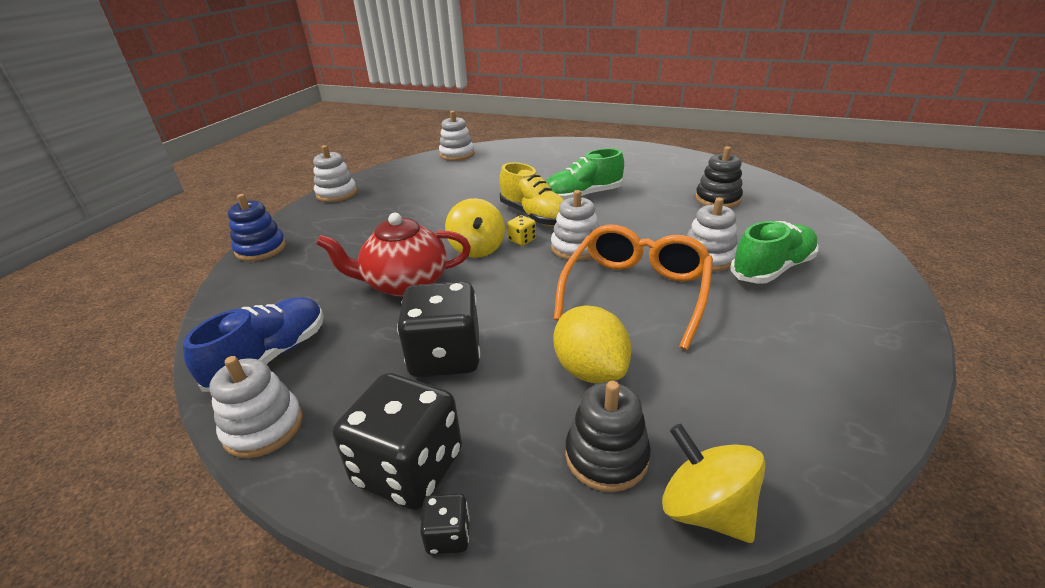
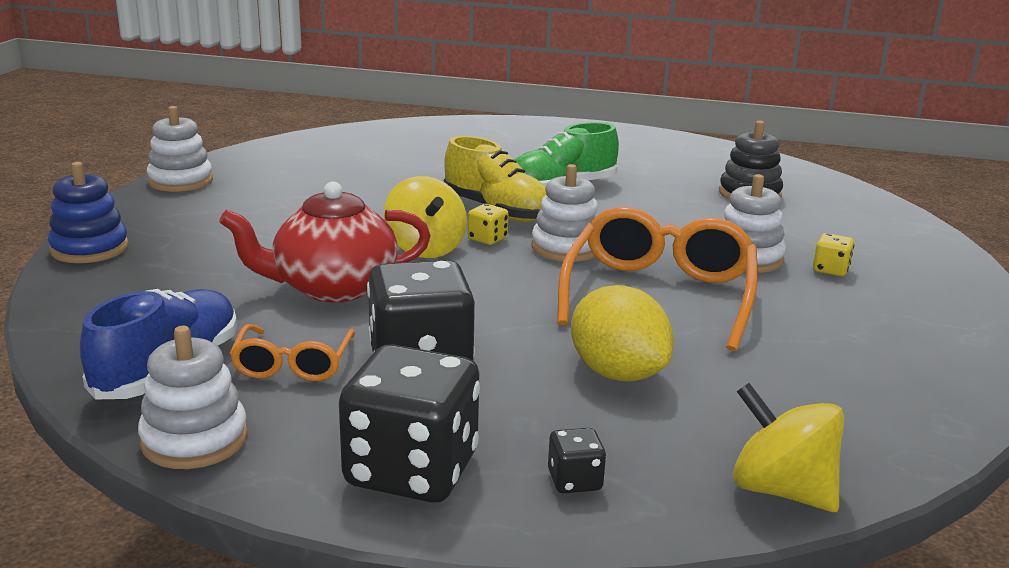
camera: 10 degrees left, 10 degrees down
(356, 354) = (293, 364): none -> orange glasses
(448, 535) = (483, 525): black dice -> black dice (574, 481)
(457, 154) = (355, 134): white stacking toy -> none
(606, 456) = (657, 451): black stacking toy -> none
(772, 269) = (830, 270): green shoe -> yellow dice

